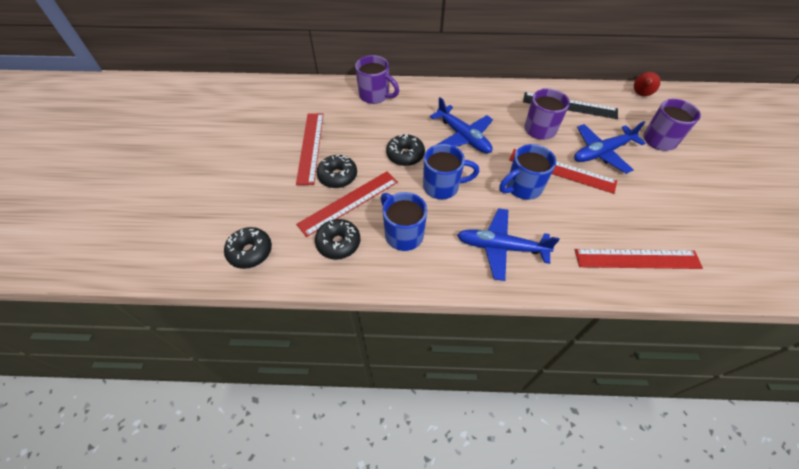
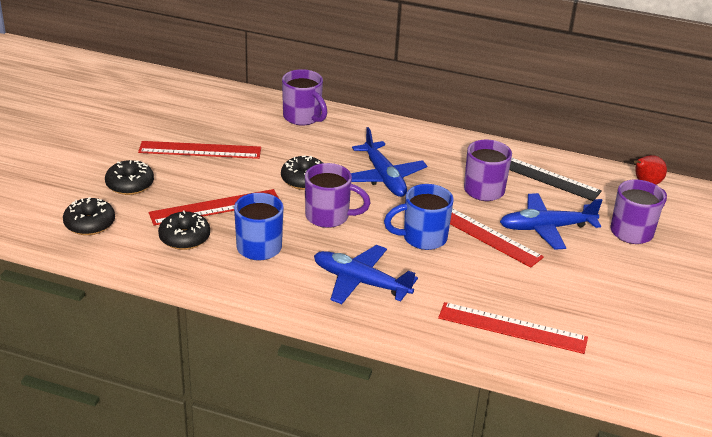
camera: 15 degrees right, 20 degrees down
(310, 147) = (200, 150): red ruler -> red ruler turned 75 degrees clockwise
(337, 176) = (216, 182): black donut -> black donut (130, 185)
(442, 186) = (329, 217): blue mug -> purple mug

